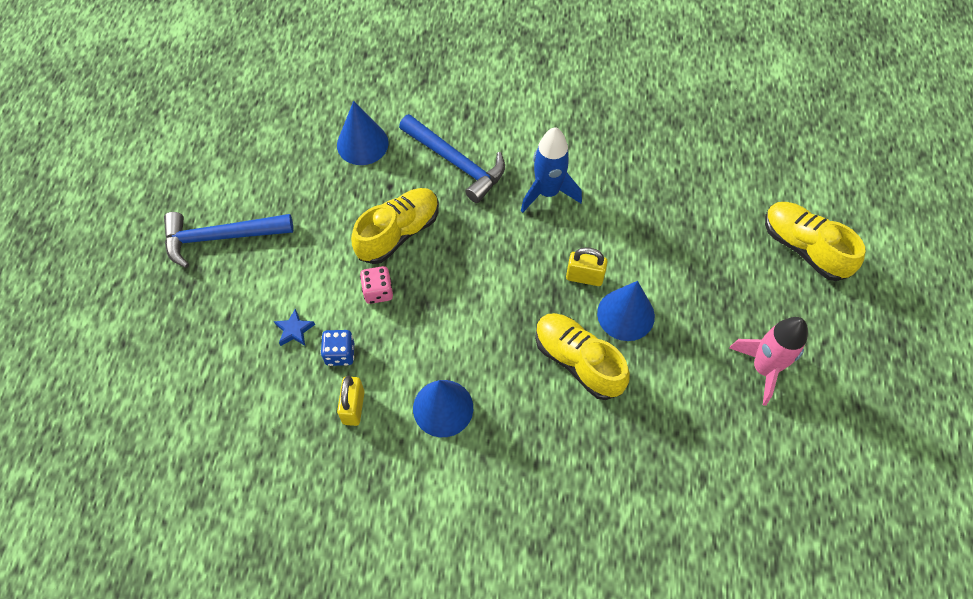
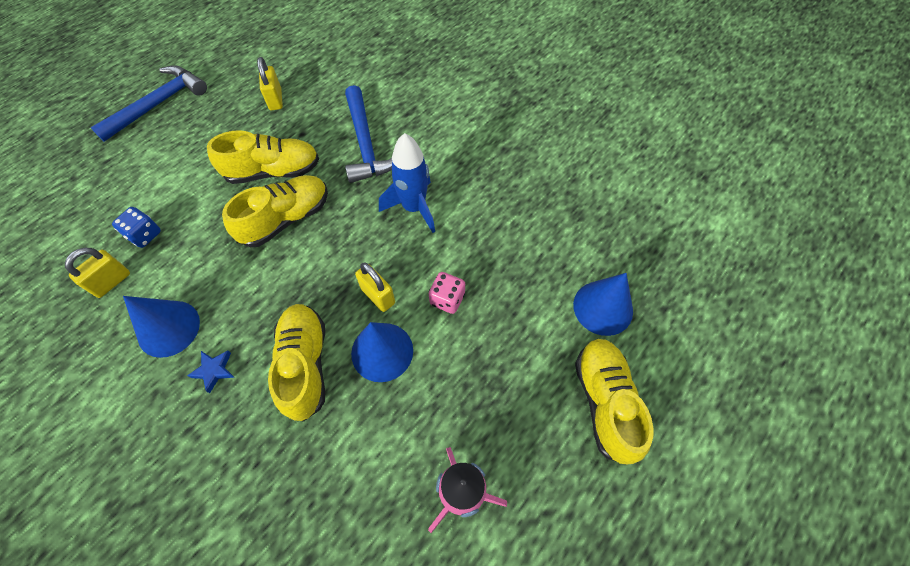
camera: 35 degrees right, 0 degrees up
(221, 237) = (158, 104): blue hammer -> blue hammer turned 105 degrees clockwise
(294, 330) = (134, 197): blue star -> blue star (214, 370)
(333, 169) = (275, 99): none -> yellow padlock
(362, 144) = (313, 93): blue cone -> blue cone (603, 307)
(378, 291) = (216, 206): pink dice -> pink dice (447, 299)
(451, 265) = (286, 219): none -> yellow shoe

